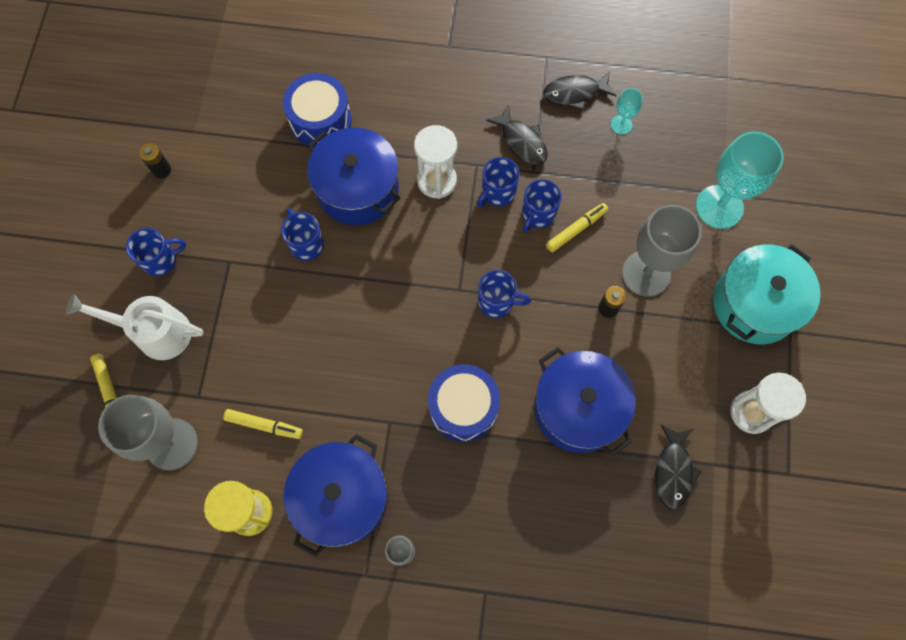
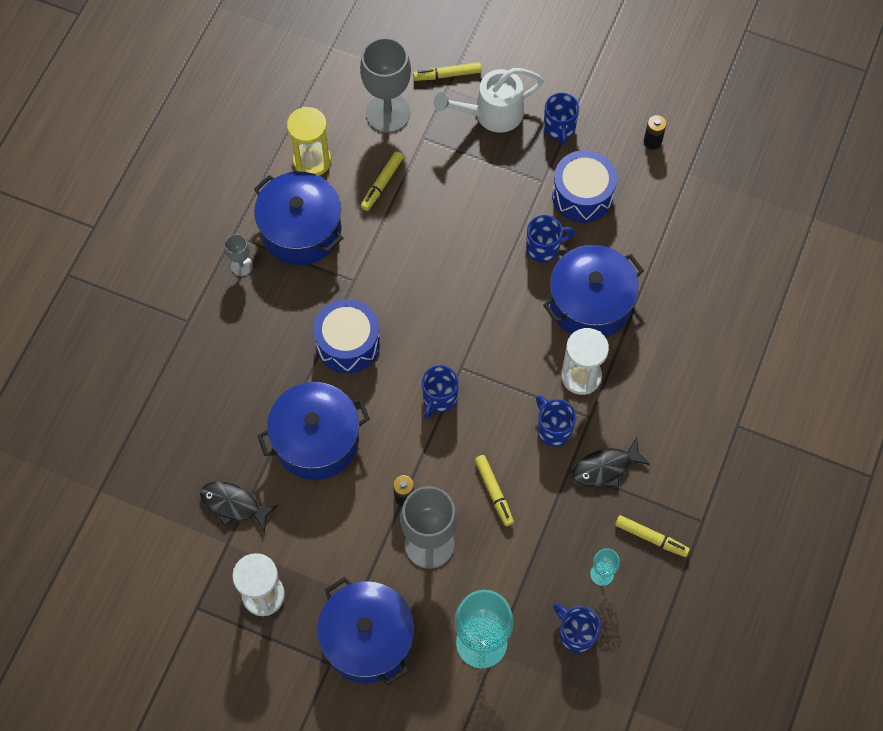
camera: 105 degrees right, 5 degrees down
(154, 332) = (491, 114): white watering can -> white watering can turned 135 degrees counterclockwise
(320, 120) = (674, 286): blue drum -> blue drum (582, 195)
(537, 214) = (520, 460): blue mug -> blue mug (576, 633)
(574, 93) = (651, 538): black fish -> yellow marker
(755, 304) = (367, 639): turquoise pot -> blue pot

